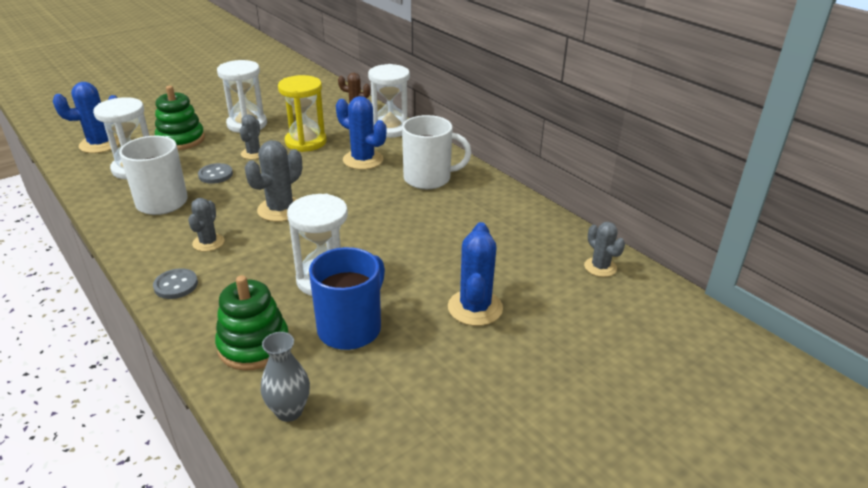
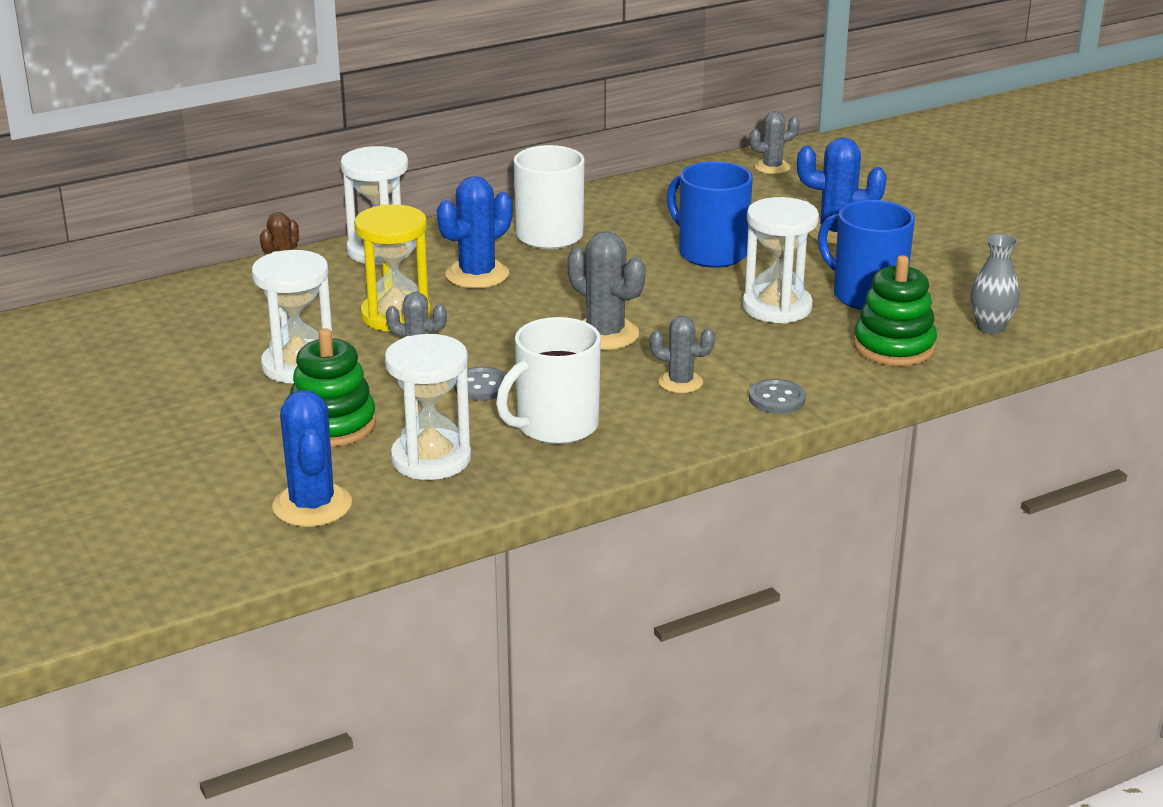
camera: 80 degrees left, 5 degrees down
(416, 244) = (711, 253): none -> blue mug

